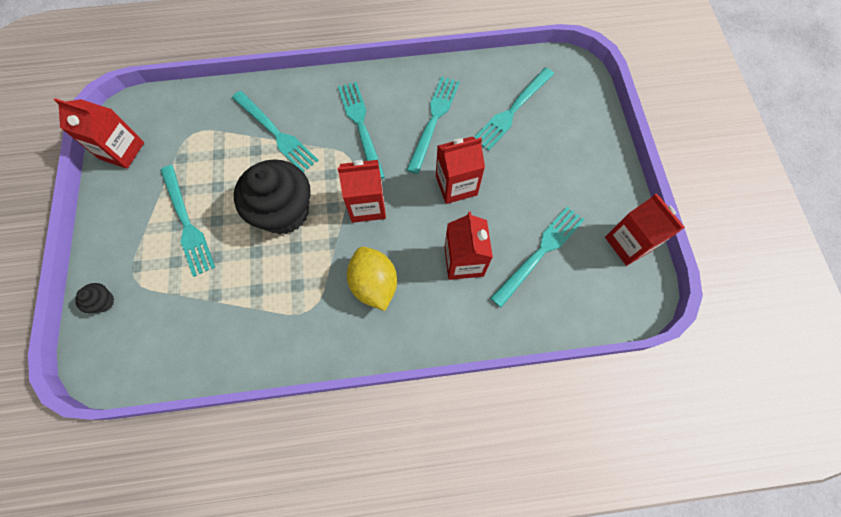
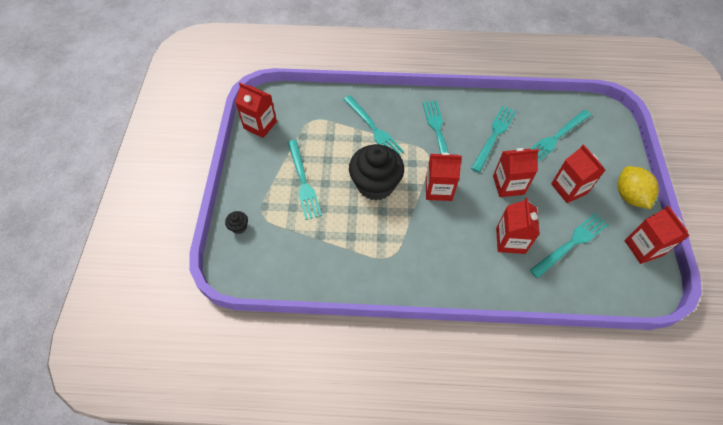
camera: 10 degrees right, 10 degrees down
(374, 284) = (440, 246): yellow lemon -> yellow lemon (629, 196)
(532, 178) = (569, 188): none -> red carton

